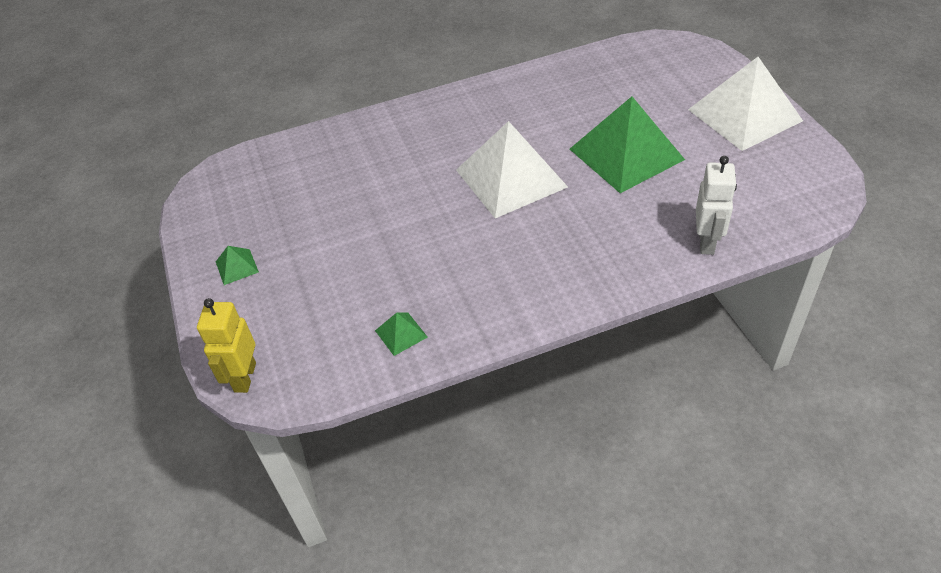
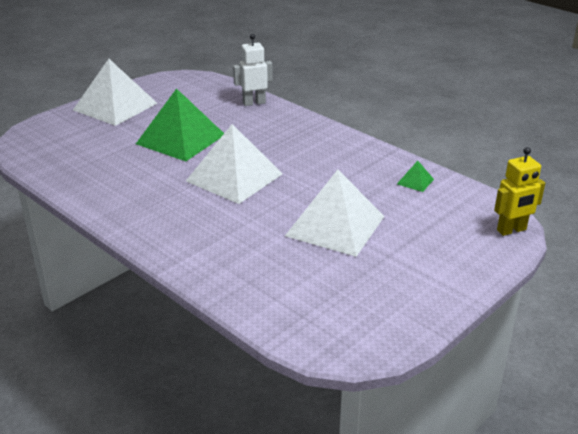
camera: 120 degrees left, 15 degrees down
(237, 266) = (429, 277): green pyramid -> none
(366, 228) = (335, 225): none -> white pyramid

